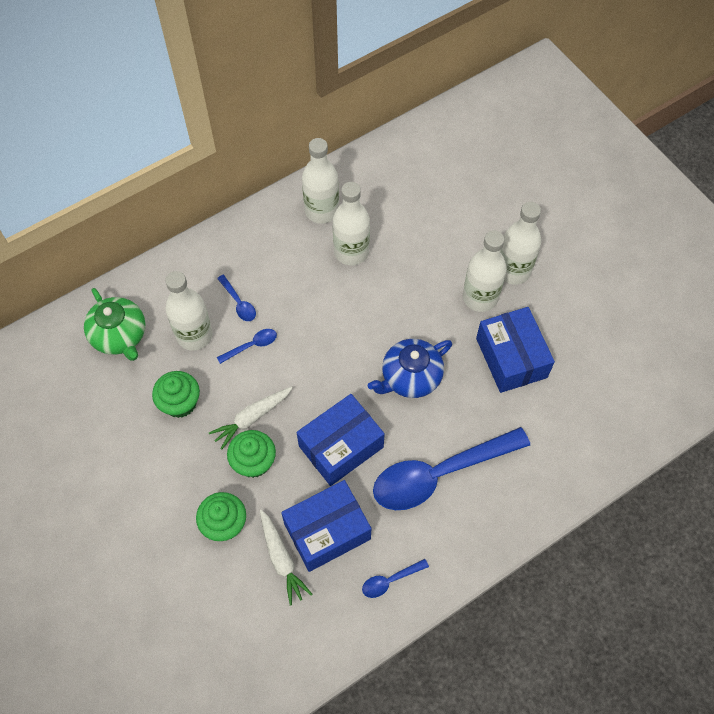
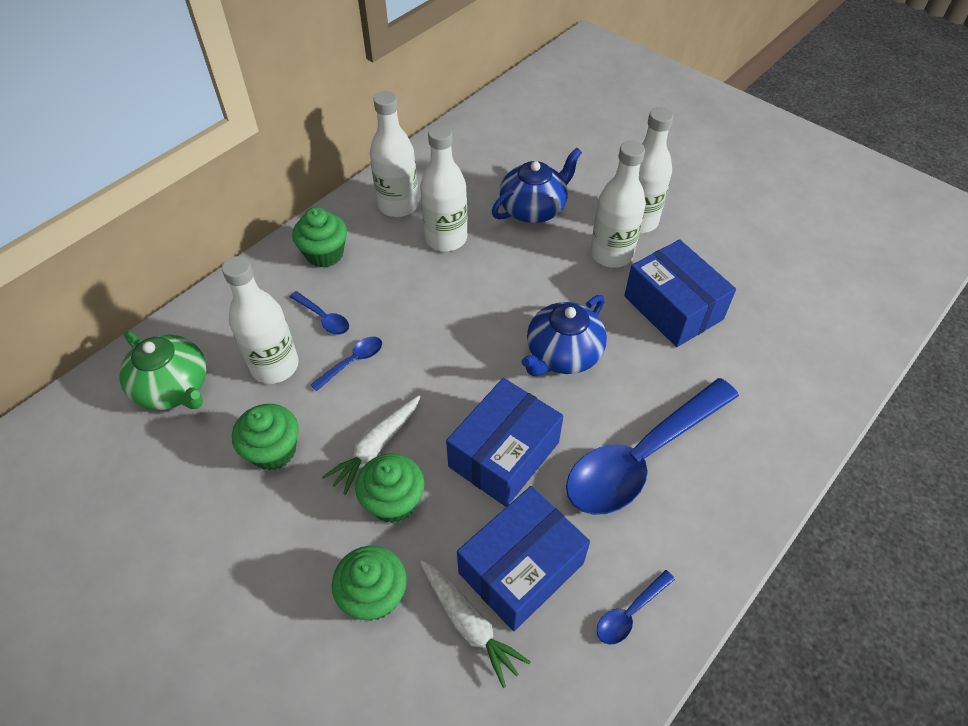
camera: 15 degrees left, 10 degrees down
(252, 245) = (324, 254): none -> green cupcake
(431, 239) = (534, 208): none -> blue teapot

